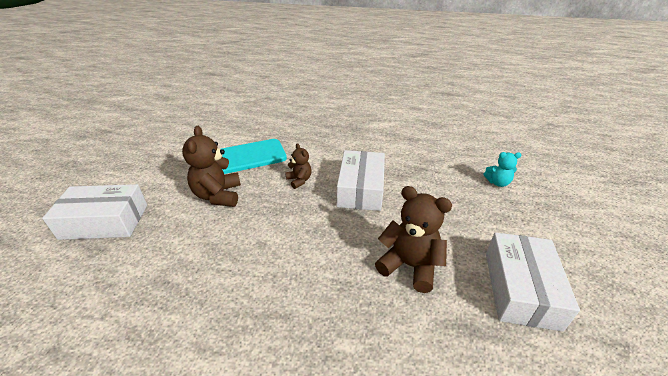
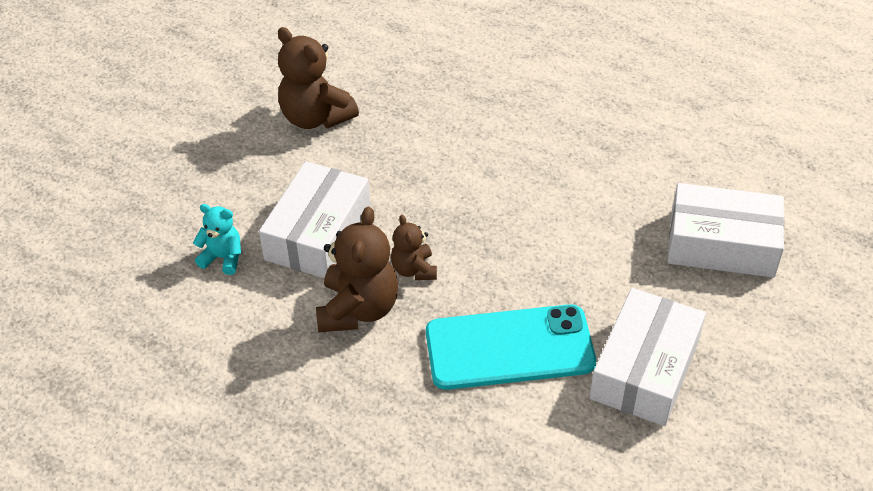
camera: 165 degrees left, 10 degrees up
(218, 195) = (554, 262): brown teddy bear -> brown teddy bear (358, 309)
(497, 183) = (92, 206): turquoise teddy bear -> turquoise teddy bear (223, 258)
(520, 289) = (214, 78): white box -> white box (644, 369)

